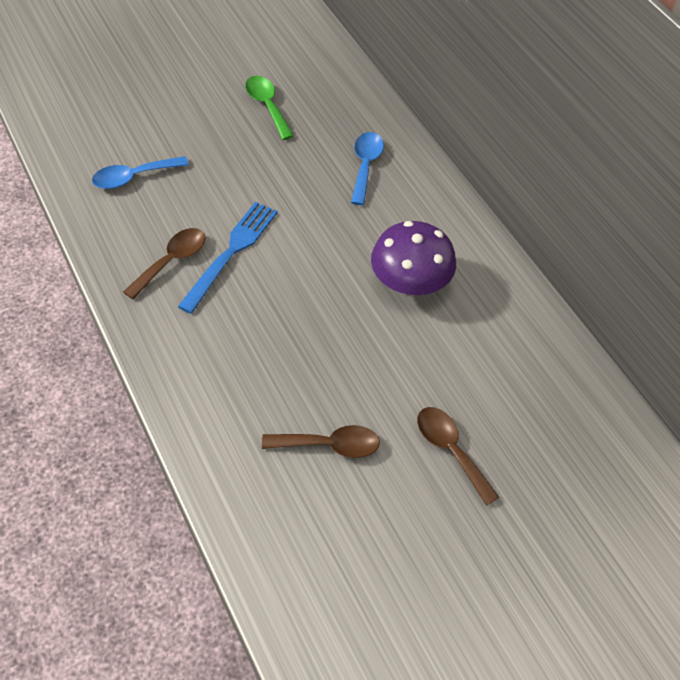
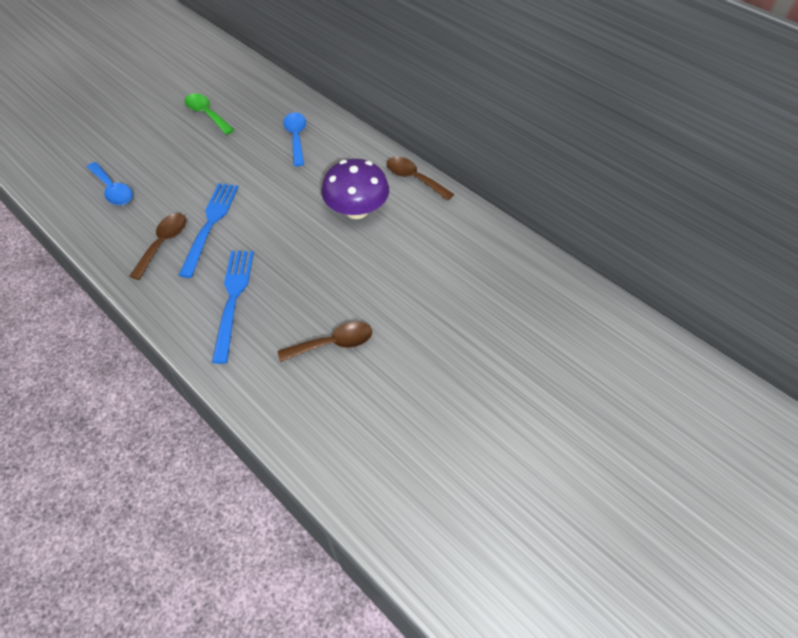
camera: 15 degrees left, 0 degrees up
(133, 177) = (113, 190): blue spoon -> blue spoon turned 90 degrees counterclockwise
(231, 353) = (233, 298): none -> blue fork
(450, 450) = (427, 320): brown spoon -> brown spoon (414, 178)

